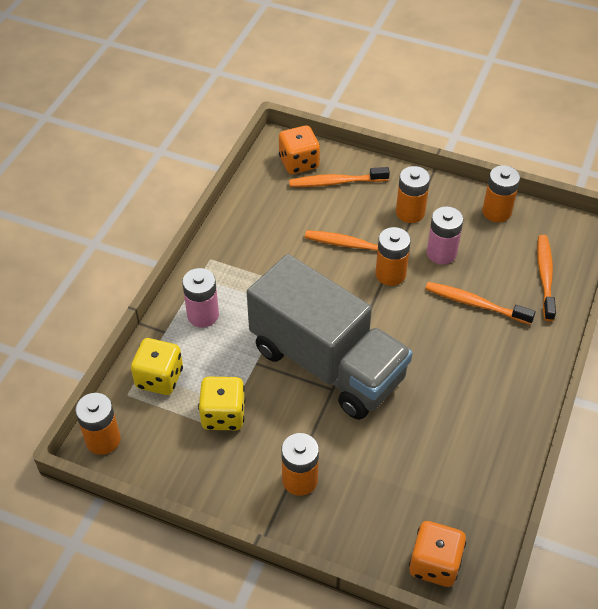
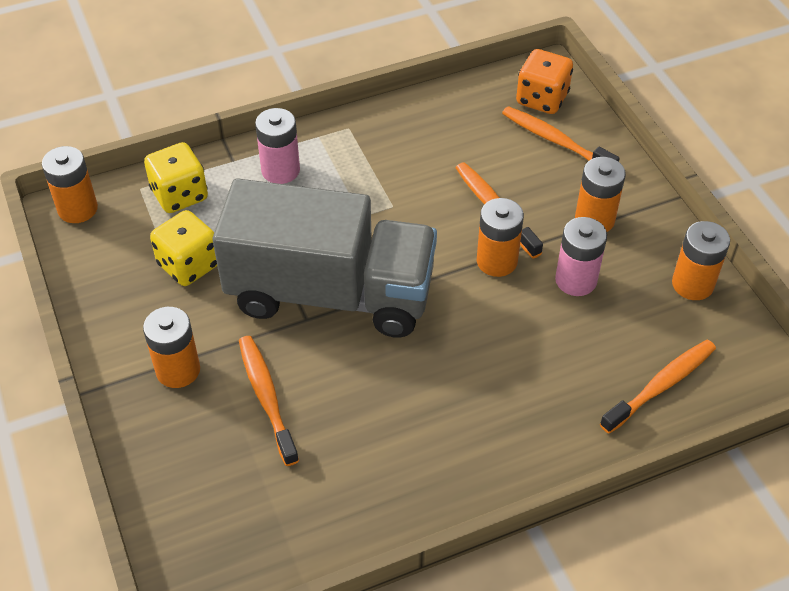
camera: 45 degrees right, 0 degrees up
(327, 363) = (330, 293): grey truck -> grey truck turned 75 degrees counterclockwise
(434, 564) = (191, 544): orange dice -> none
(475, 304) = (546, 353): orange toothbrush -> orange toothbrush (267, 398)

